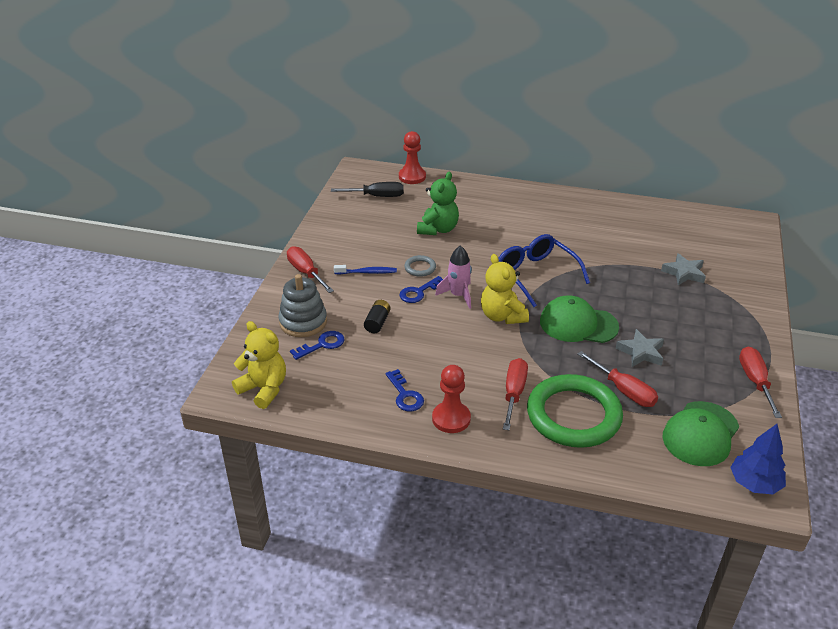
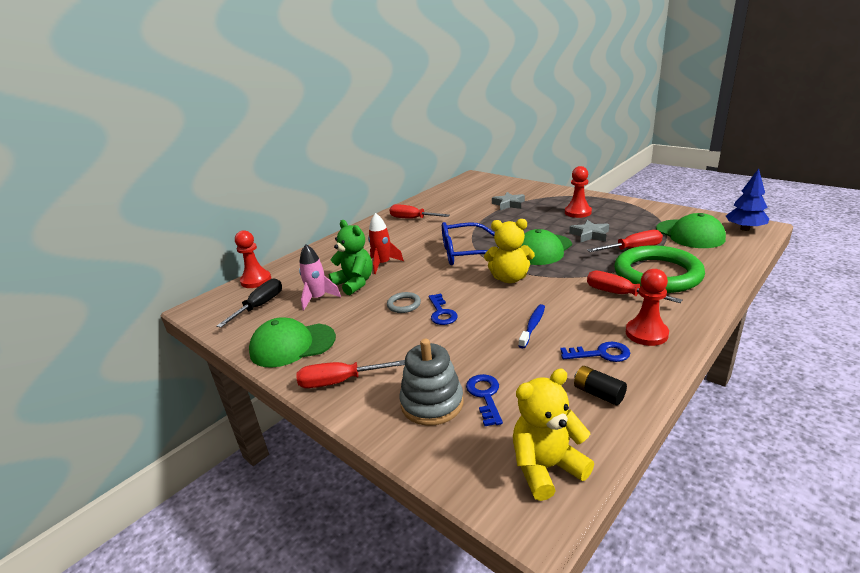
camera: 60 degrees left, 10 degrees down
(336, 234) = (292, 345): none -> green cap
(367, 272) = (381, 337): blue toothbrush -> blue toothbrush (533, 326)
(377, 322) = (471, 348): black battery -> black battery (598, 393)
(458, 295) = (464, 293): pink rocket -> pink rocket (318, 298)
(482, 232) = (383, 264): none -> red rocket
(700, 332) = (578, 212): none -> red pawn
(755, 381) = (638, 208): red screwdriver -> red screwdriver (412, 219)

